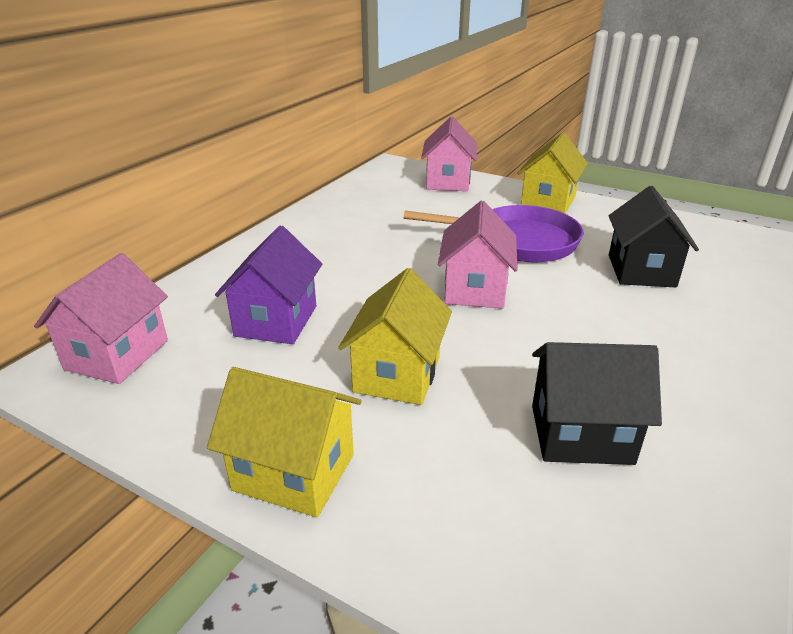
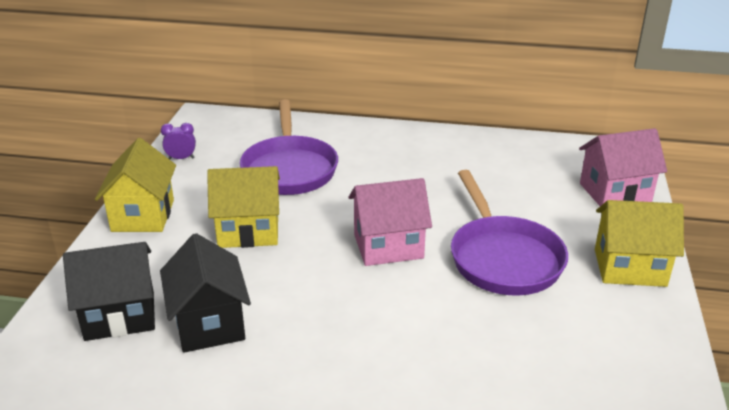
camera: 70 degrees right, 0 degrees up
(117, 355) = (226, 129): pink house -> none
(157, 410) = (181, 158): none -> purple clock
(276, 321) = (289, 168): purple house -> purple pan
(641, 270) = (500, 349): black house -> black house (120, 315)

